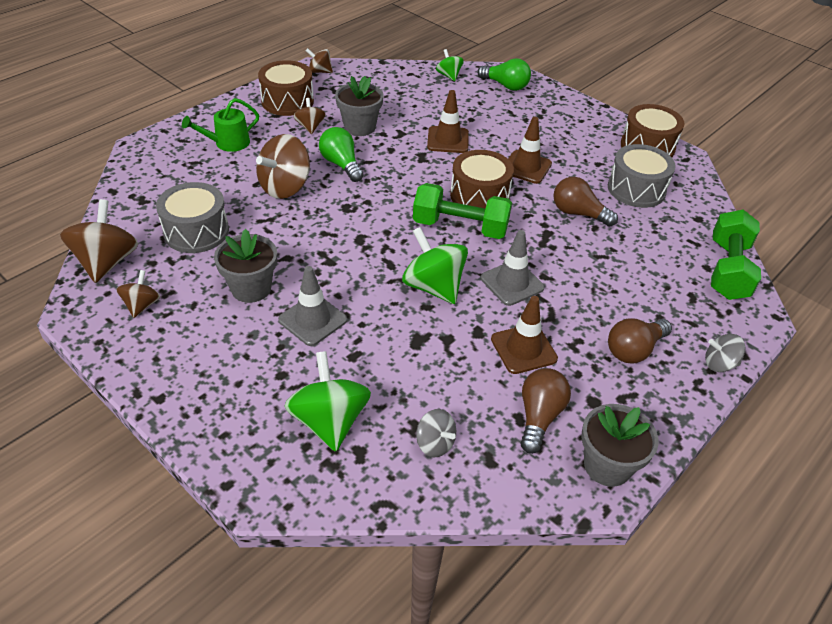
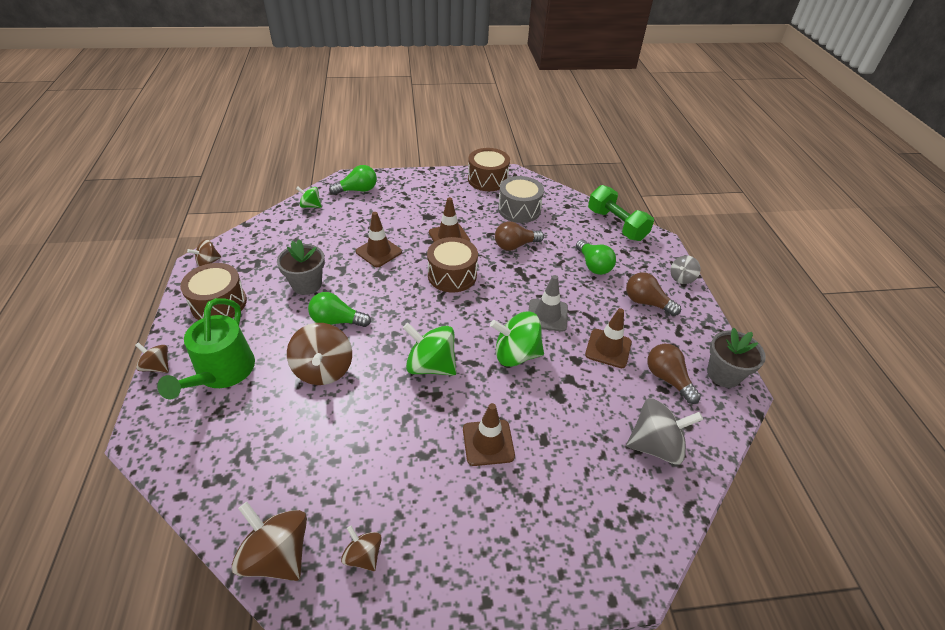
camera: 50 degrees left, 0 degrees up
(196, 231) = (311, 460): grey drum -> none
(228, 143) = (222, 372): green watering can -> green watering can, size x1.58
(251, 288) = (418, 462): grey flower pot -> none
(310, 127) = (269, 310): brown spinning top -> brown spinning top (157, 366)
(312, 320) = (488, 442): grey traffic cone -> brown traffic cone
(329, 421) = (595, 493): green spinning top -> green spinning top (431, 365)
(435, 443) = (655, 445): grey spinning top -> grey spinning top, size x1.81
(460, 227) = (472, 304): green dumbbell -> none
(632, 282) = (593, 265): none -> green light bulb
(634, 350) = (646, 302): brown light bulb -> brown light bulb turned 120 degrees clockwise

